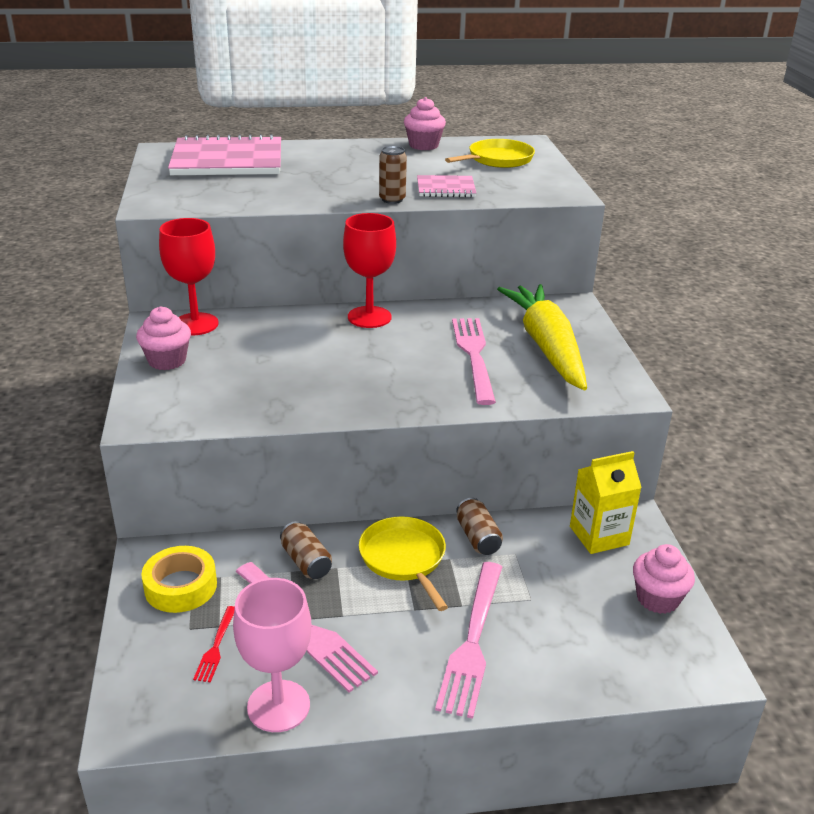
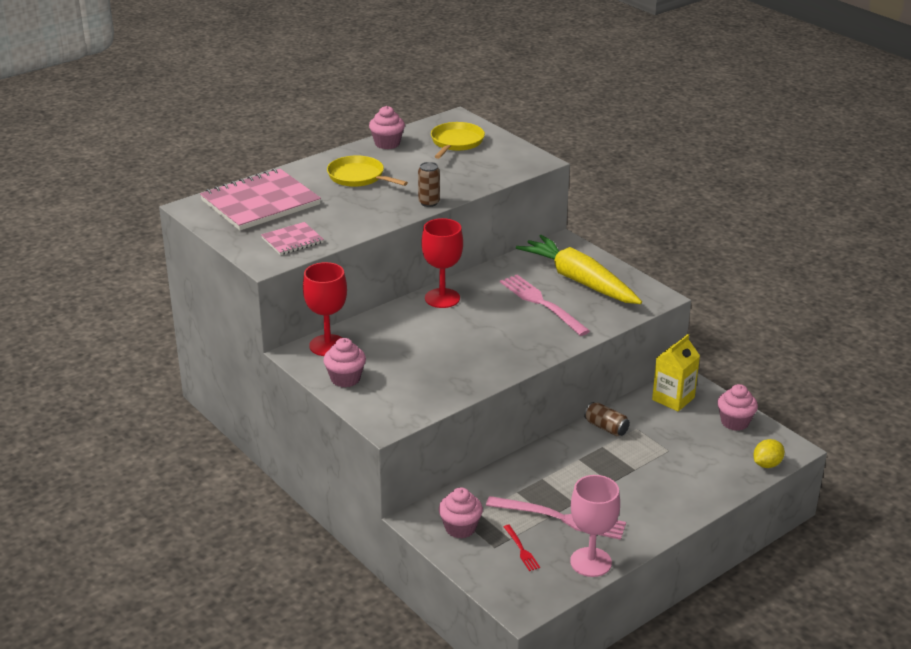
camera: 30 degrees left, 0 degrees up
(180, 586) = (460, 528): yellow tape -> pink cupcake
(306, 562) = (520, 483): brown can -> none
(404, 558) = (575, 457): yellow pan -> yellow pan (358, 177)
(445, 188) = (452, 181): pink notebook -> pink notebook (292, 240)
(472, 642) = (660, 486): pink fork -> none
(654, 678) = (767, 464): none -> yellow lemon

